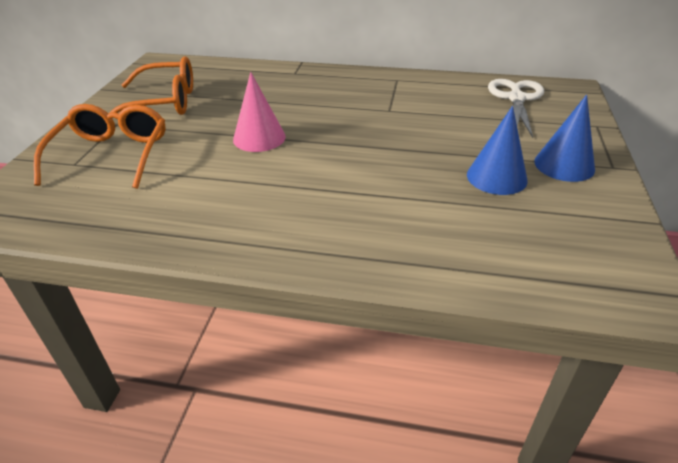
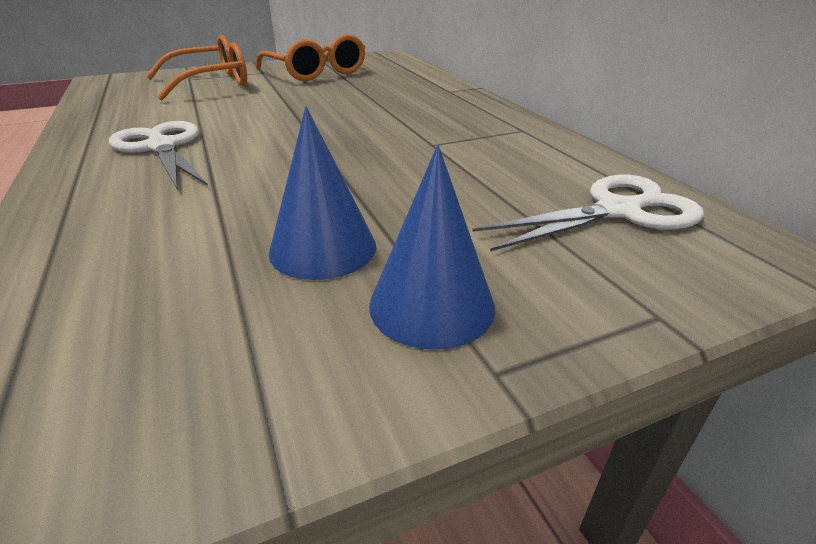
camera: 55 degrees right, 5 degrees down
(259, 138) = (289, 111): pink cone -> none
(279, 205) = (162, 147): none -> white scissors

